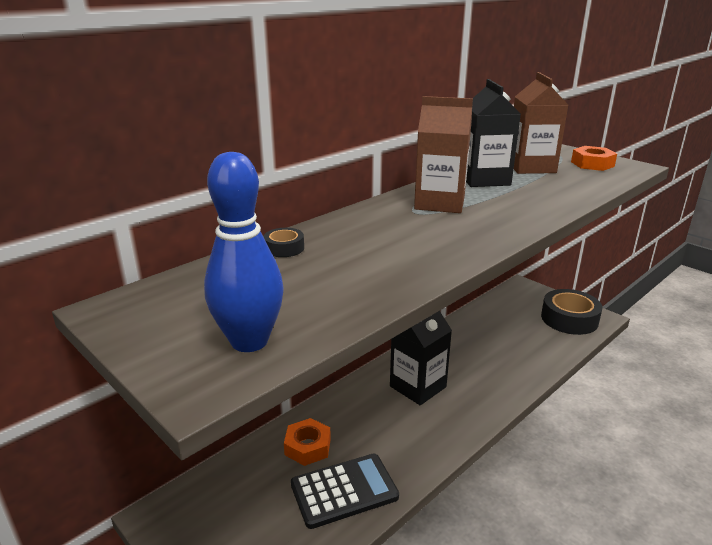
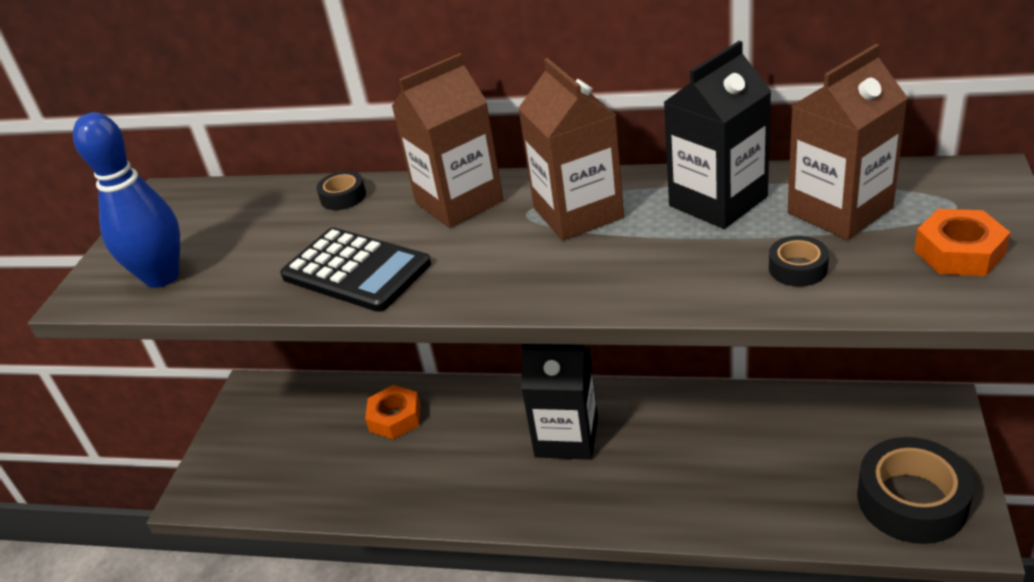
camera: 60 degrees right, 10 degrees up
(344, 490) = (360, 477): black calculator -> black calculator (356, 270)
(367, 222) = (459, 202): none -> brown carton
(565, 185) = (798, 268): none -> black tape

